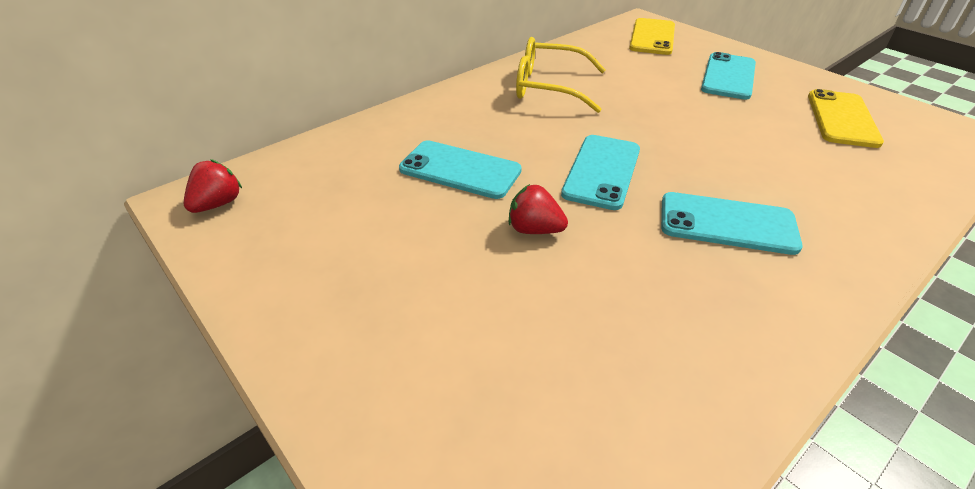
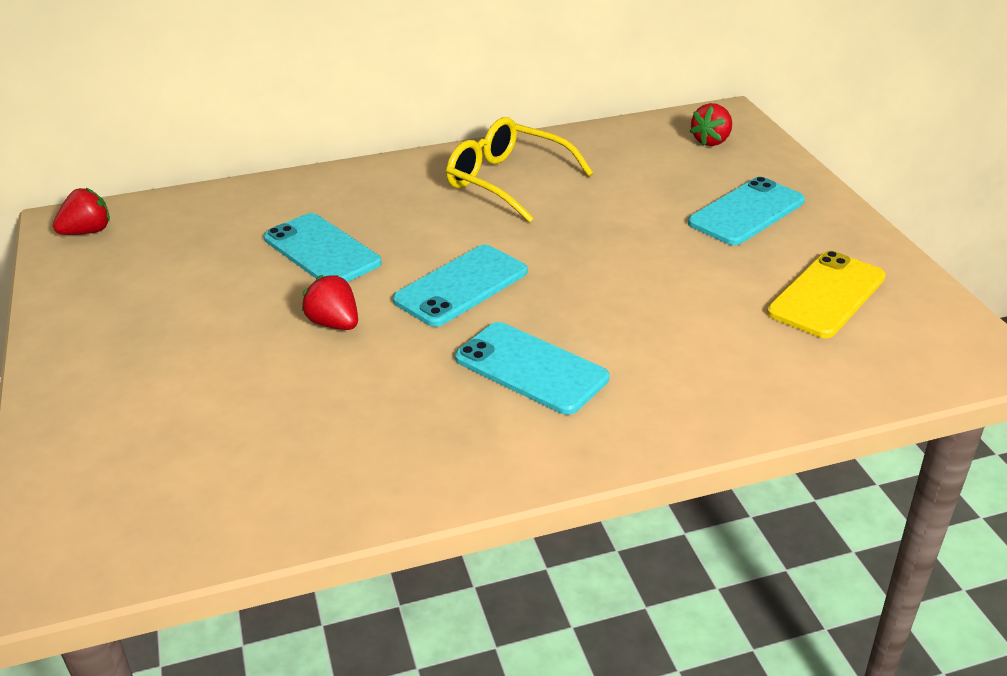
camera: 25 degrees right, 5 degrees down
(652, 37) = (711, 141): yellow phone -> red strawberry

